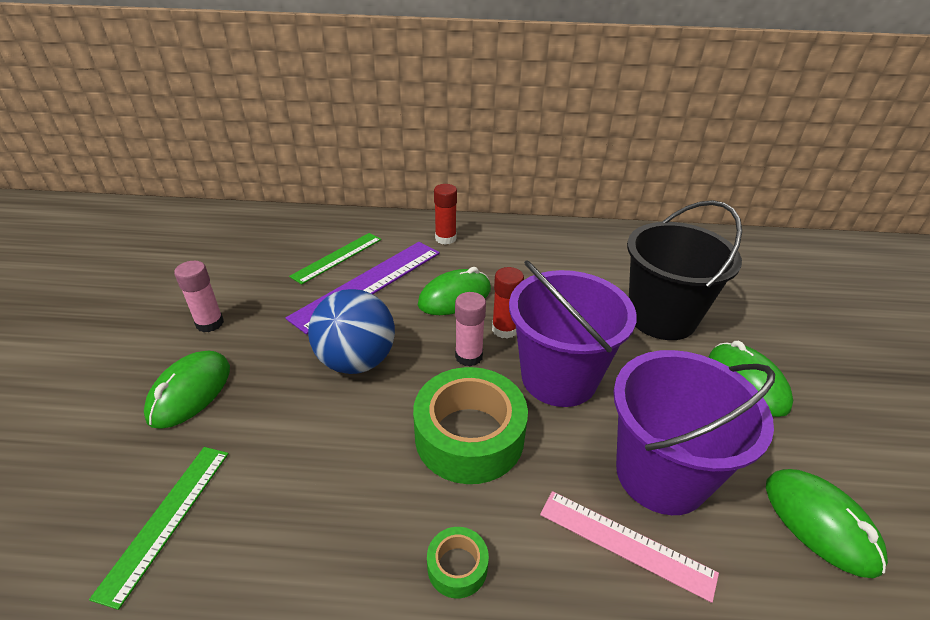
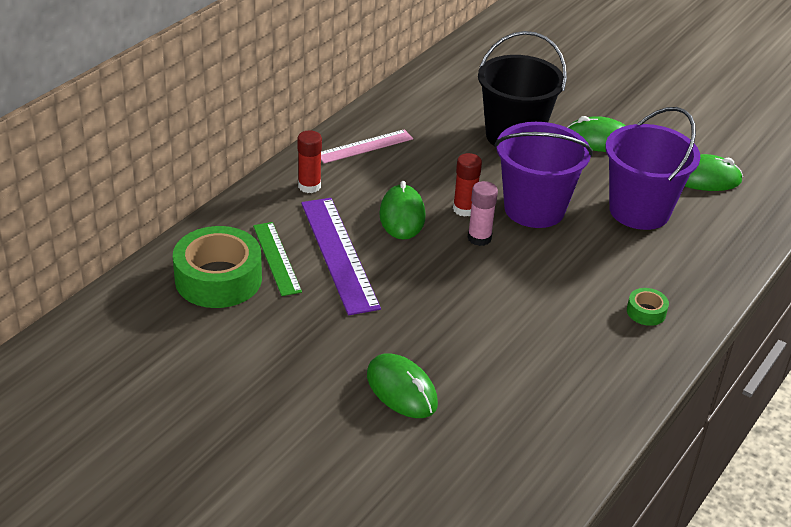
camera: 60 degrees left, 0 degrees up
(166, 519) = (527, 423): green ruler -> none
(210, 323) = (313, 361): pink glue stick -> none
(356, 361) = (438, 293): blue ball -> none
(469, 436) = (555, 269): green tape -> green tape (218, 279)
(625, 543) = (672, 247): pink ruler -> pink ruler (365, 146)

